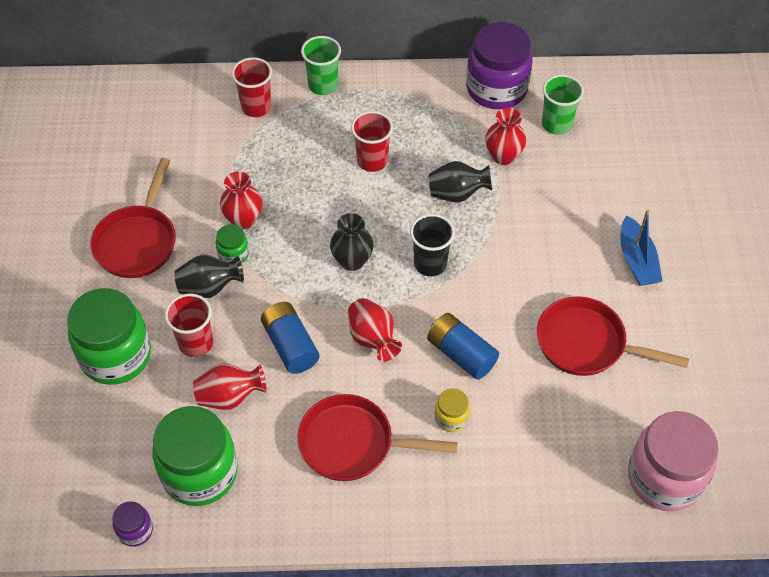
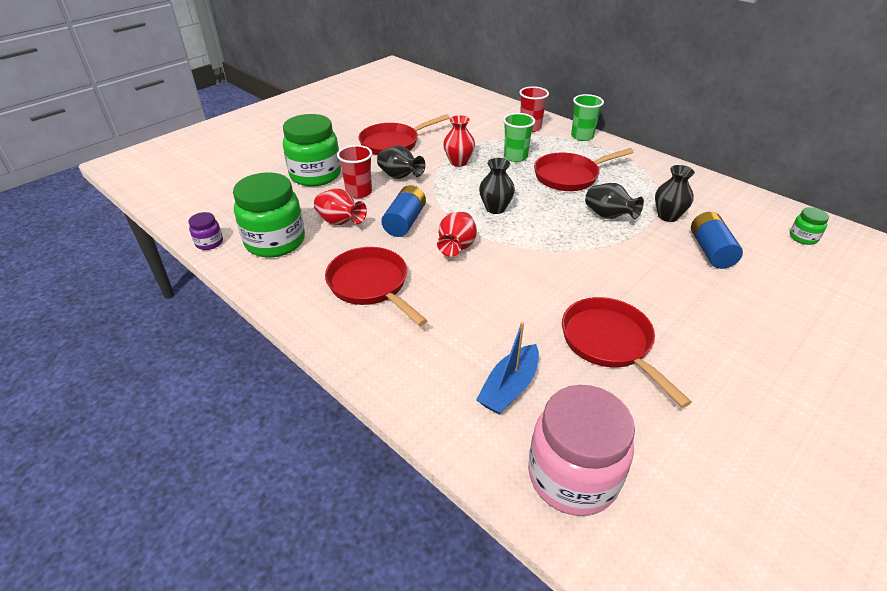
camera: 45 degrees right, 15 degrees down
(233, 254) = (432, 171): green jar -> green jar (803, 238)
(372, 161) = (570, 176): red cup -> red pan
(430, 264) = (544, 236): black cup -> none
(451, 418) = (450, 315): yellow jar -> none
(461, 354) = (504, 289): blue battery -> blue battery (710, 251)
(496, 89) = (703, 186): purple jar -> none
(503, 156) = (668, 216): red vase -> black vase
(556, 124) = (732, 221): green cup -> green cup (515, 157)
(637, 260) = (717, 323): blue boat -> blue boat (509, 387)

